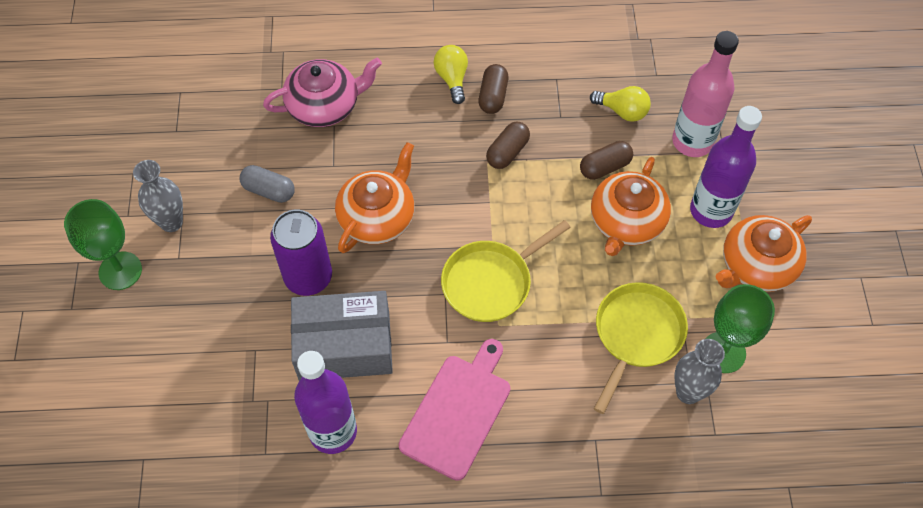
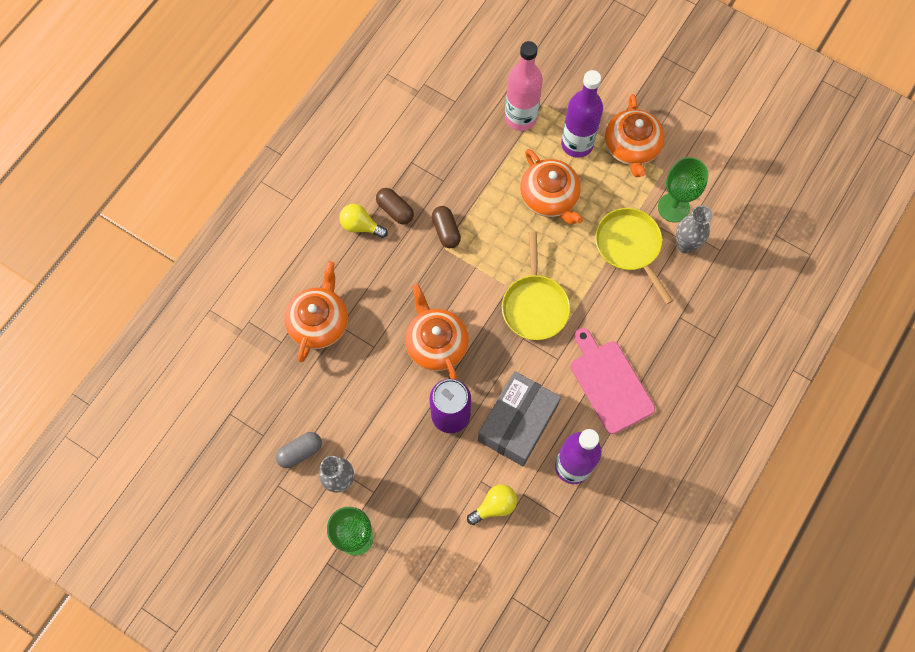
camera: 55 degrees left, 10 degrees up
(269, 190) = (363, 401): grey capsule -> grey capsule (300, 452)
(324, 106) = (319, 322): pink teapot -> orange teapot
(605, 167) = (501, 181): brown capsule -> none
(622, 111) = (467, 141): yellow light bulb -> yellow light bulb (494, 506)

